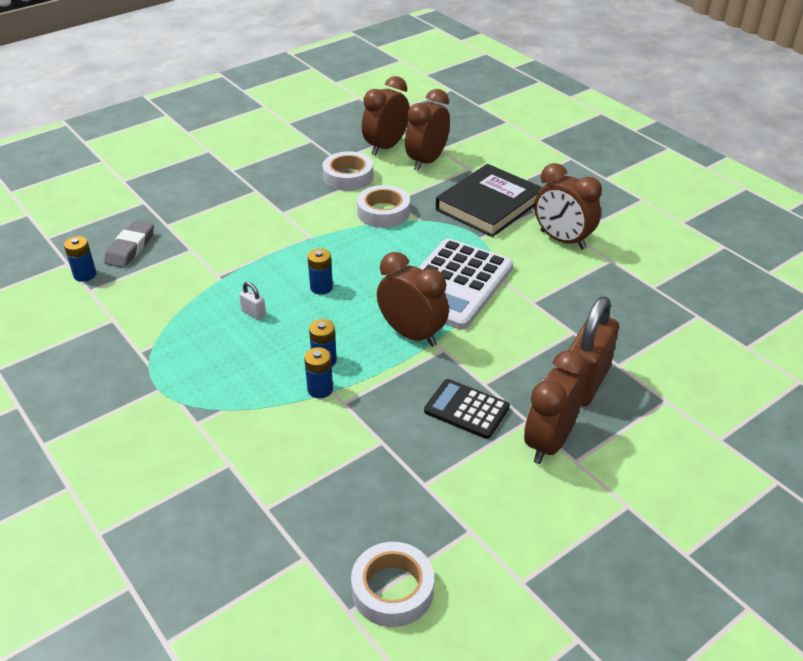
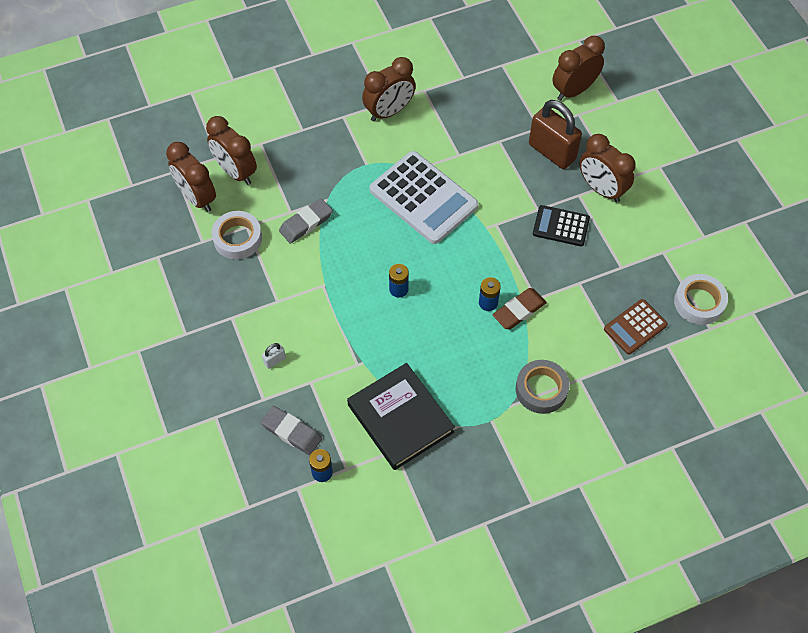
camera: 75 degrees left, 20 degrees up
(207, 428) = (541, 389): none -> grey tape
(254, 313) = (418, 343): white padlock -> white padlock (274, 360)
(320, 389) = (519, 311): blue battery -> brown eraser
(326, 513) = (635, 327): none -> brown calculator
(383, 212) = (306, 223): white tape -> grey eraser
(412, 334) = (474, 240): brown clock -> brown clock (574, 90)
(466, 409) = (561, 226): black calculator -> black calculator turned 60 degrees clockwise
(489, 205) = (323, 145): black book -> black book (400, 418)

